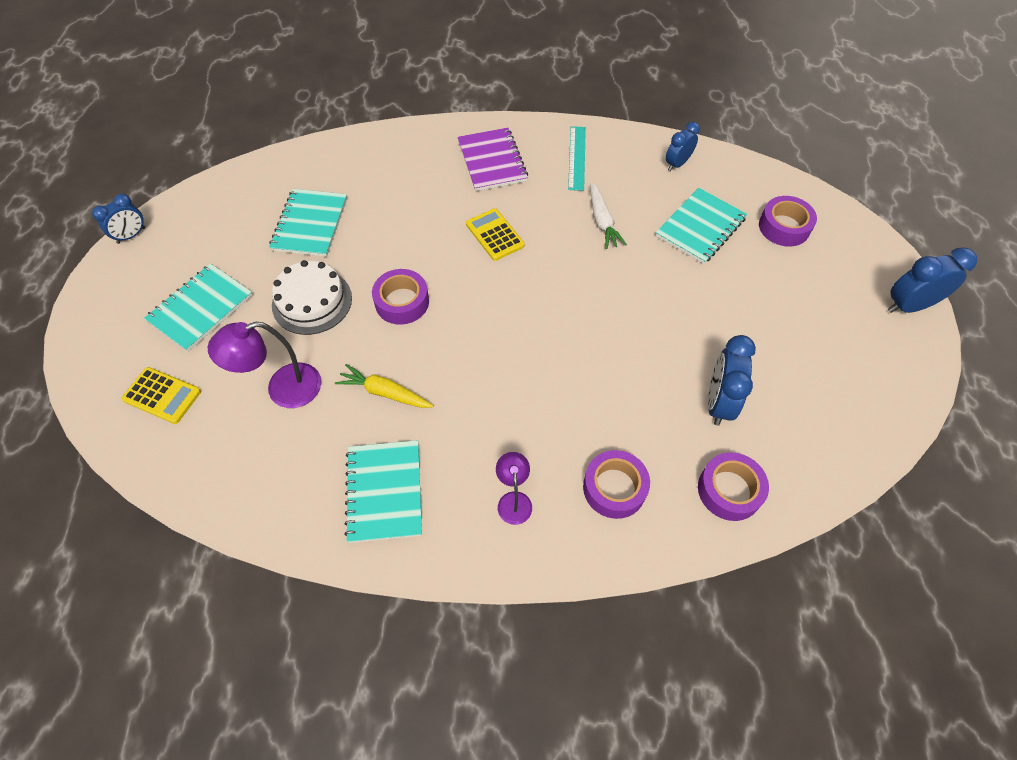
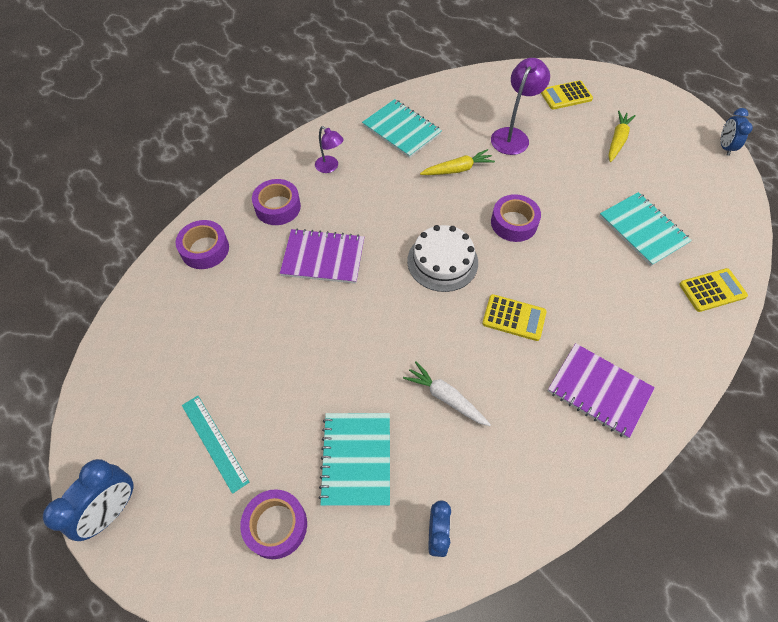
camera: 140 degrees right, 0 degrees up
(201, 308) = (617, 140): turquoise notebook -> yellow carrot
(312, 301) = (566, 186): white cake -> white cake (442, 261)
(330, 159) = (712, 290): none -> yellow calculator
(577, 158) = (535, 459): turquoise ruler -> turquoise ruler (214, 442)
(609, 392) = (323, 257): none -> purple notebook
(718, 402) = (243, 300): blue clock -> none

